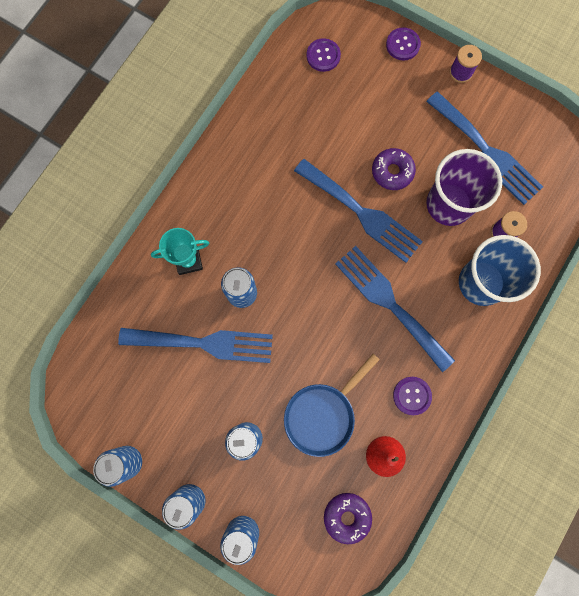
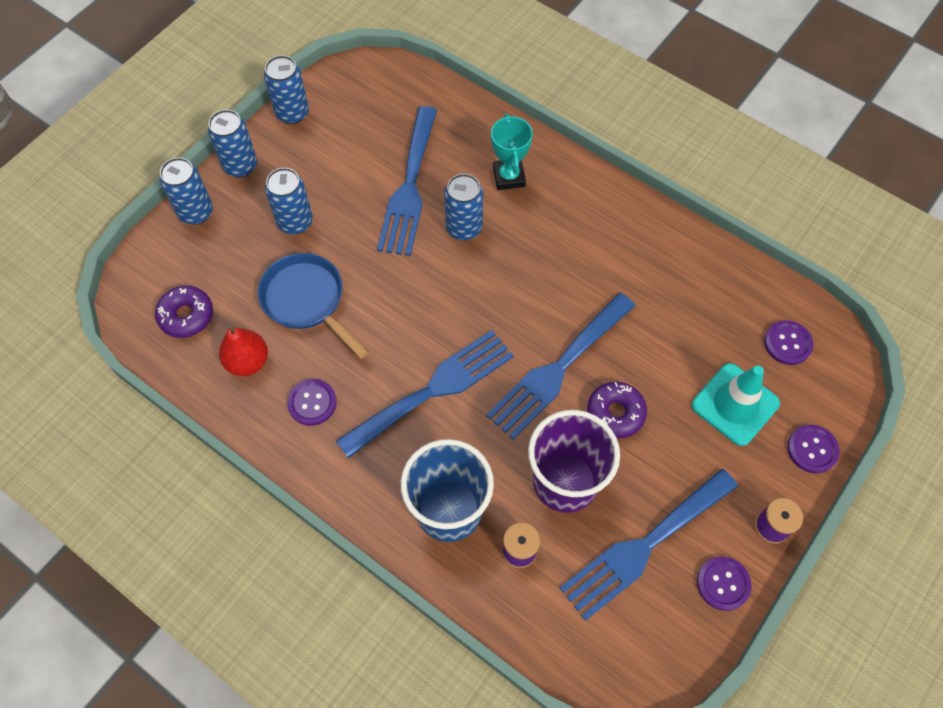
camera: 95 degrees right, 15 degrees down
(375, 92) = (735, 404): none -> turquoise traffic cone
(503, 103) = (723, 583): none -> purple button

